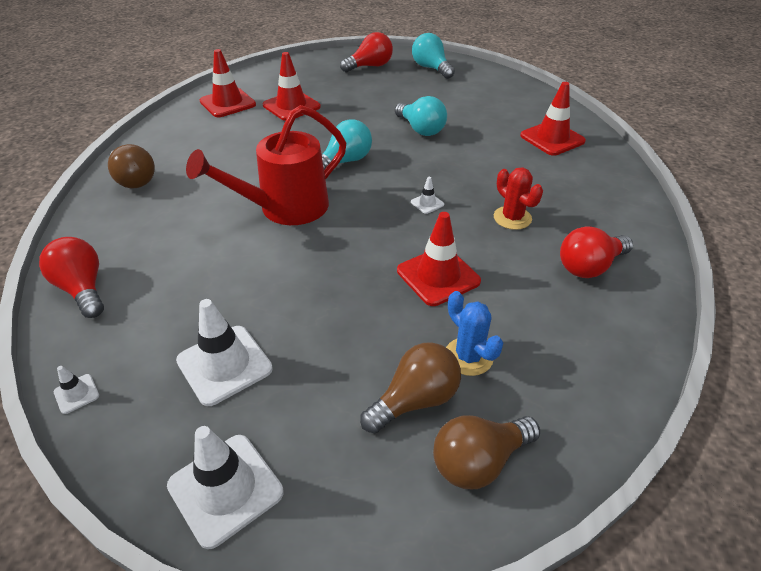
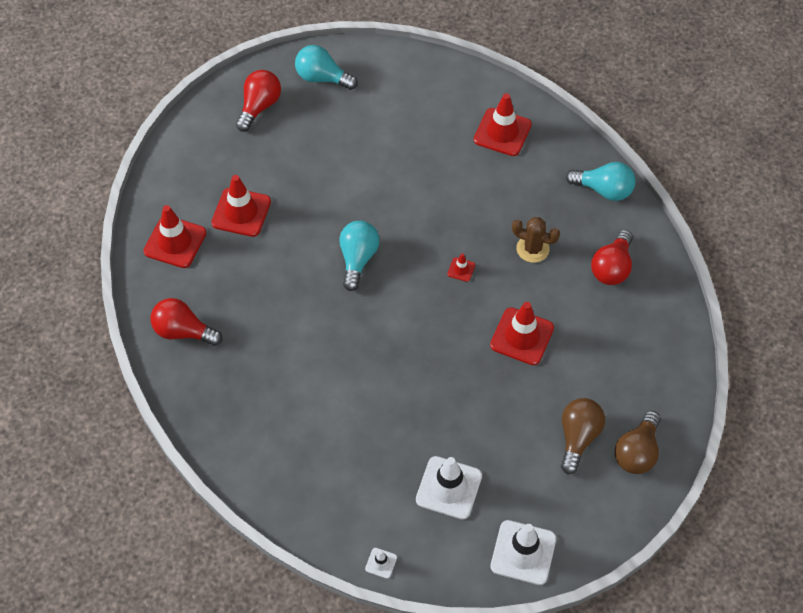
camera: 35 degrees left, 15 degrees up
(83, 289) = (292, 499): red light bulb -> red light bulb (183, 331)
(134, 179) = (202, 384): brown light bulb -> none
(284, 208) = (359, 339): red watering can -> none
(421, 129) = (386, 180): turquoise light bulb -> turquoise light bulb (604, 190)
(427, 203) = (461, 269): white traffic cone -> red traffic cone
(468, 356) = (586, 389): blue cactus -> none
(512, 218) = (532, 249): red cactus -> brown cactus

